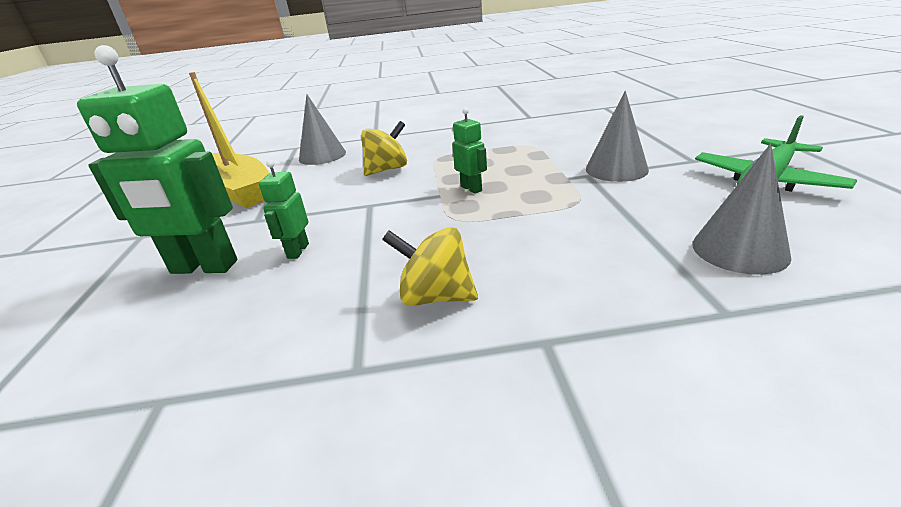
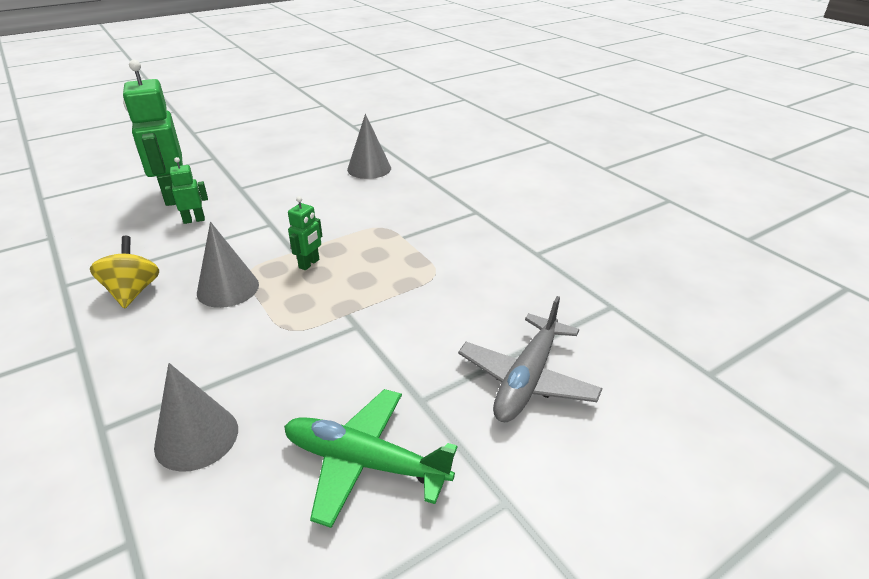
camera: 60 degrees right, 5 degrees up
(240, 191) = (288, 162): yellow boat -> none
(387, 169) = (344, 209): yellow spinning top -> none
(616, 169) = (376, 343): grey cone -> grey cone (228, 288)
(675, 131) = (527, 379): none -> grey plane

